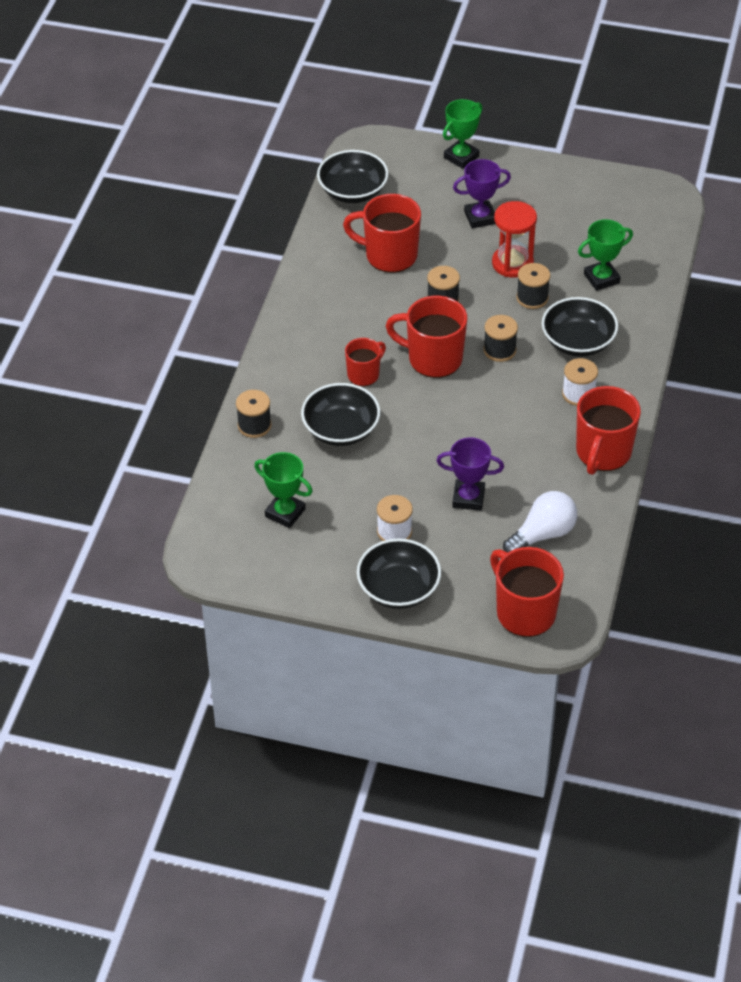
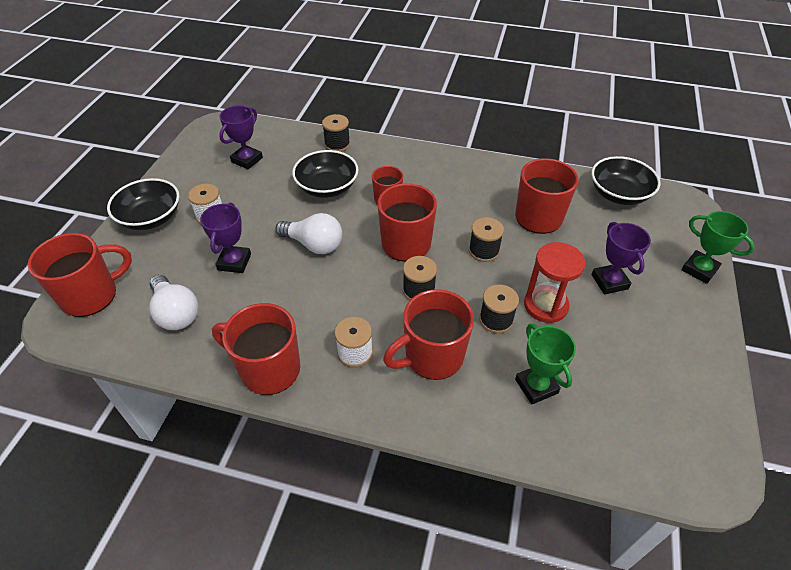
camera: 90 degrees right, 0 degrees up
(285, 513) = (247, 160): green trophy -> purple trophy
(439, 434) = (314, 244): none -> white light bulb
(578, 342) = (432, 357): black bowl -> red mug

